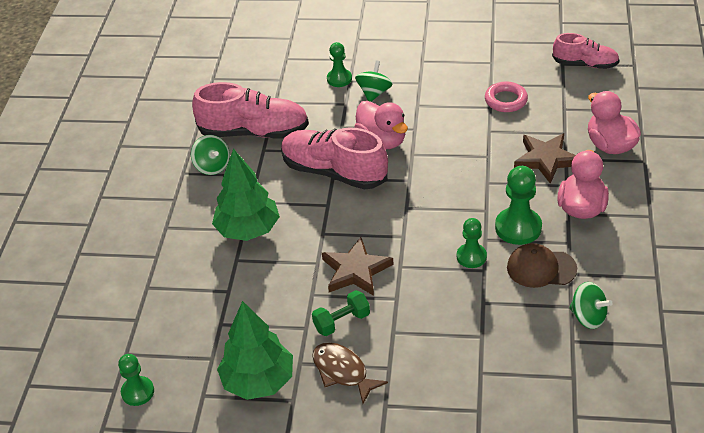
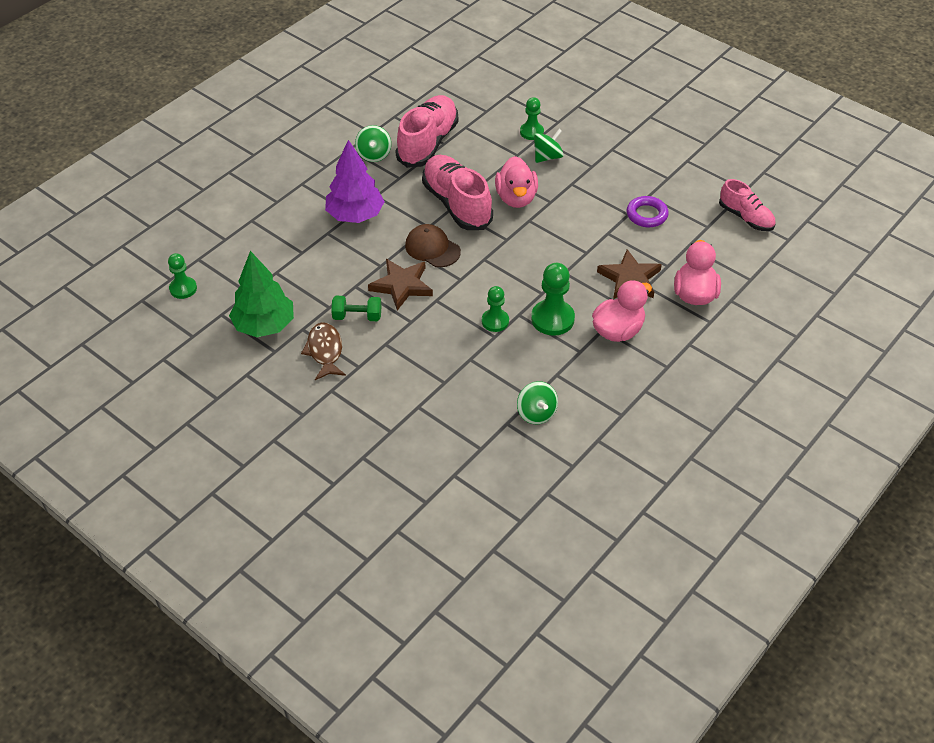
camera: 30 degrees right, 5 degrees up
(248, 230) = (355, 215): green tree -> purple tree
(254, 132) = (428, 143): pink shoe -> pink shoe turned 105 degrees counterclockwise
(506, 100) = (646, 215): pink ring -> purple ring
(541, 268) = (538, 358): brown cap -> brown cap (432, 248)

